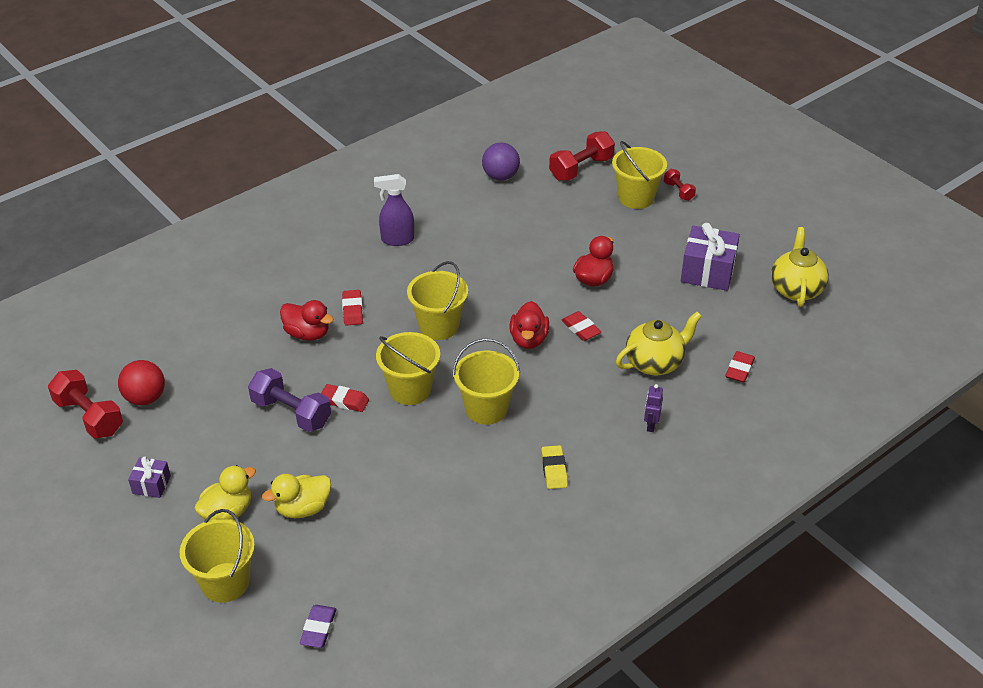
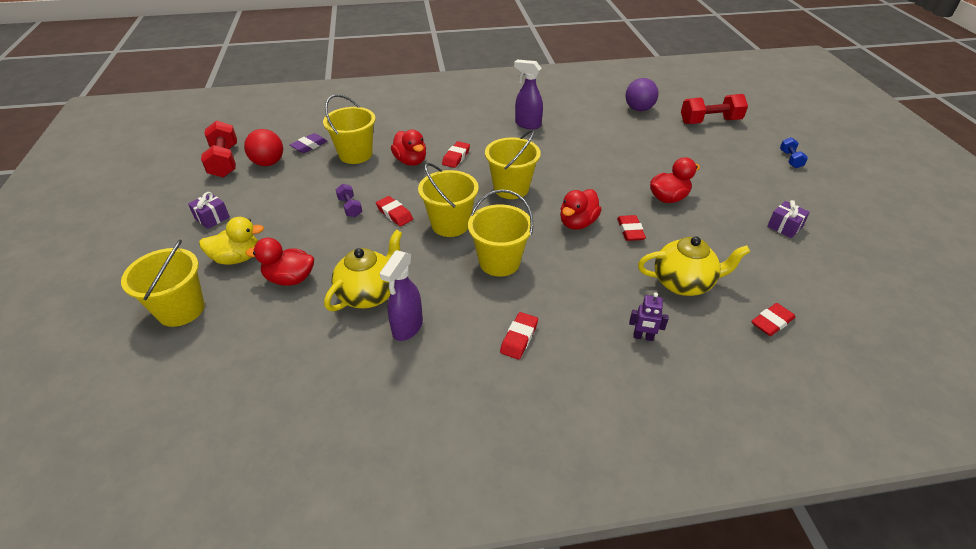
camera: 30 degrees right, 0 degrees up
(291, 412) = (350, 207): purple dumbbell -> purple dumbbell, size x0.54
(303, 508) = (290, 279): yellow duck -> red duck
(318, 629) = (203, 384): purple eraser -> purple eraser (309, 146)
(453, 503) = (407, 328): none -> purple spray bottle
(554, 470) = (519, 338): yellow eraser -> red eraser
(636, 197) = (746, 153): yellow bucket -> yellow bucket (355, 154)
(650, 425) = (643, 337): purple robot -> purple robot turned 120 degrees counterclockwise
(678, 191) = (790, 159): red dumbbell -> blue dumbbell
(707, 271) = (784, 227): purple gift -> purple gift, size x0.53
(796, 289) = (875, 271): yellow teapot -> yellow teapot (369, 294)

